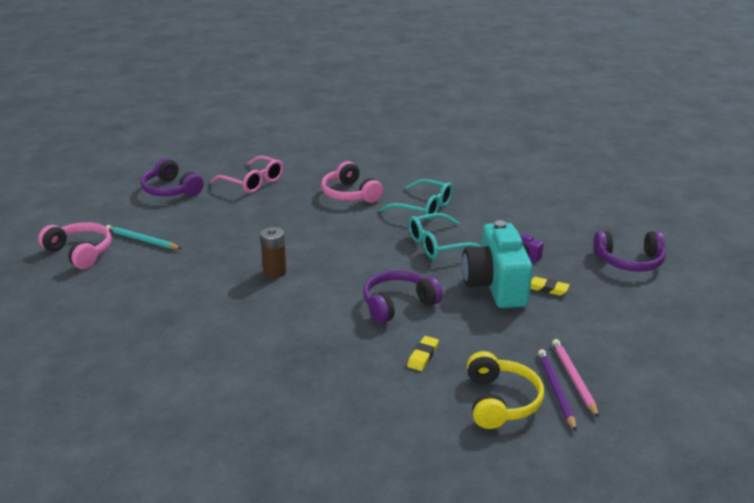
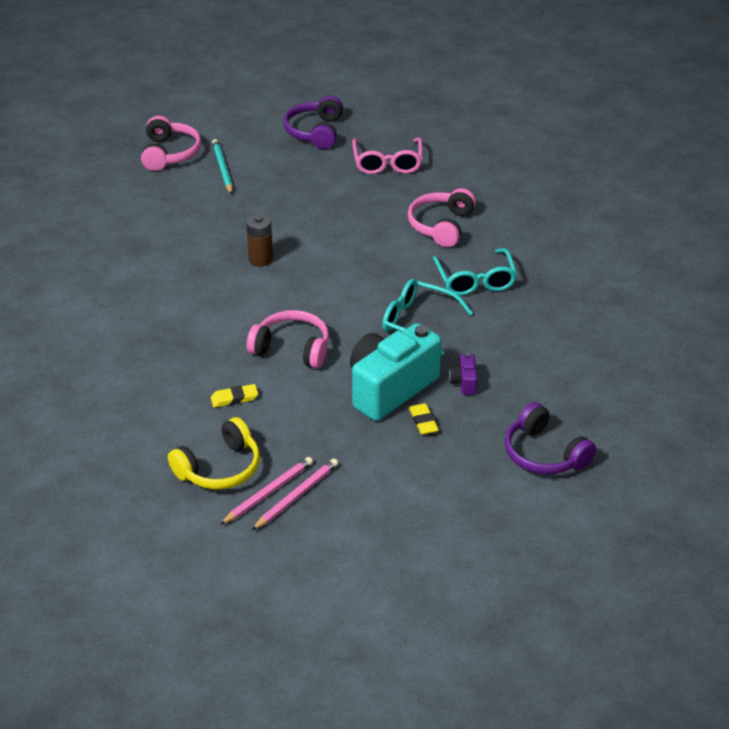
camera: 50 degrees right, 10 degrees up
(398, 304) = (292, 348): purple headphones -> pink headphones
(556, 390) = (268, 492): purple pencil -> pink pencil

